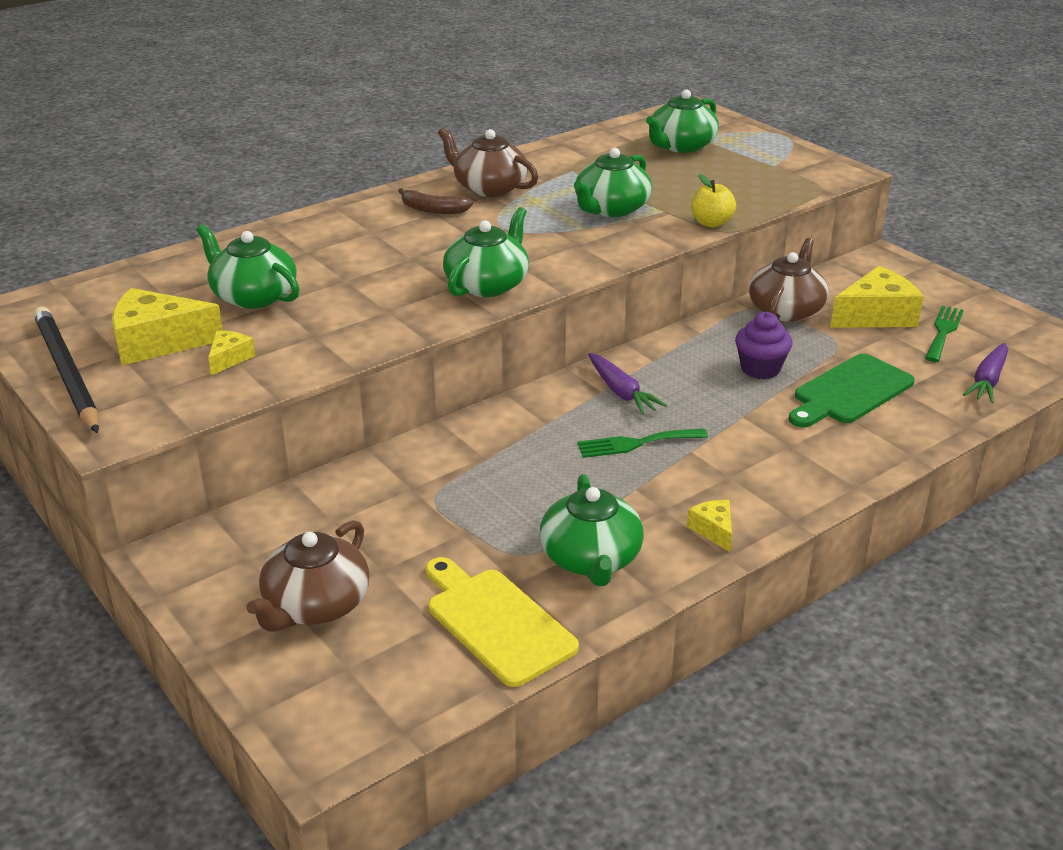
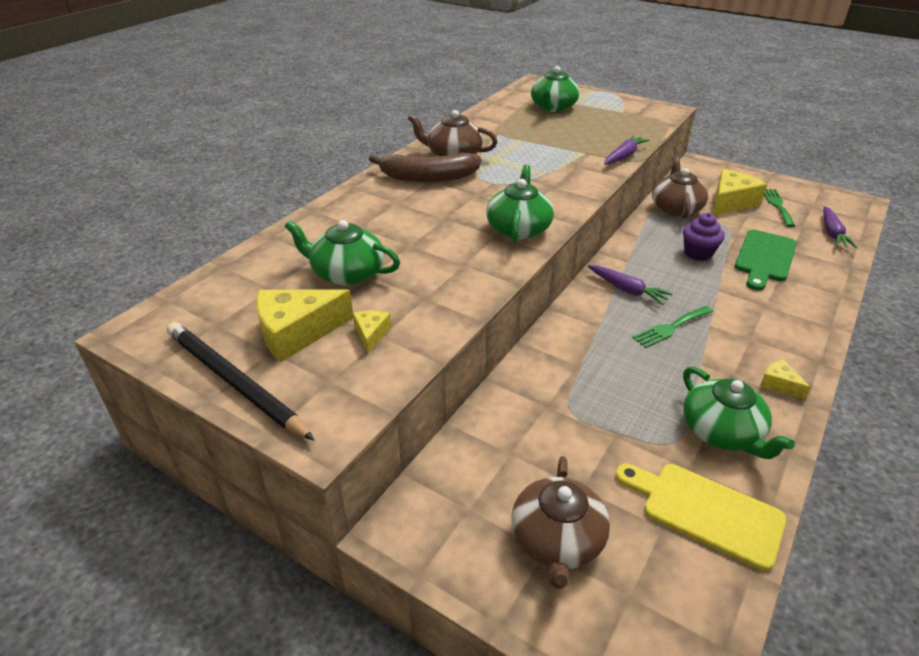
camera: 20 degrees left, 5 degrees up
(433, 210) = (428, 178): brown banana -> brown banana, size x1.79
(611, 209) = (550, 157): green teapot -> none
(711, 223) = (624, 156): yellow apple -> purple carrot

